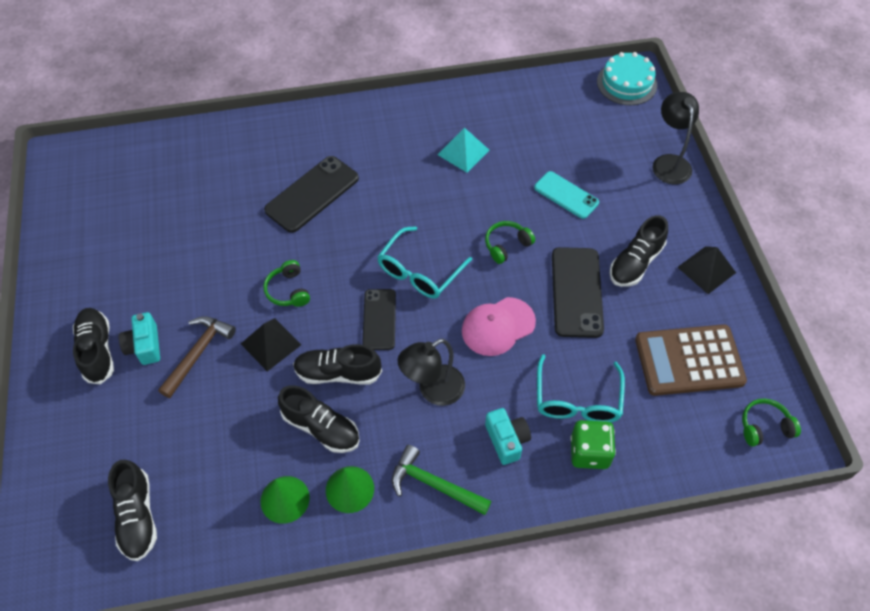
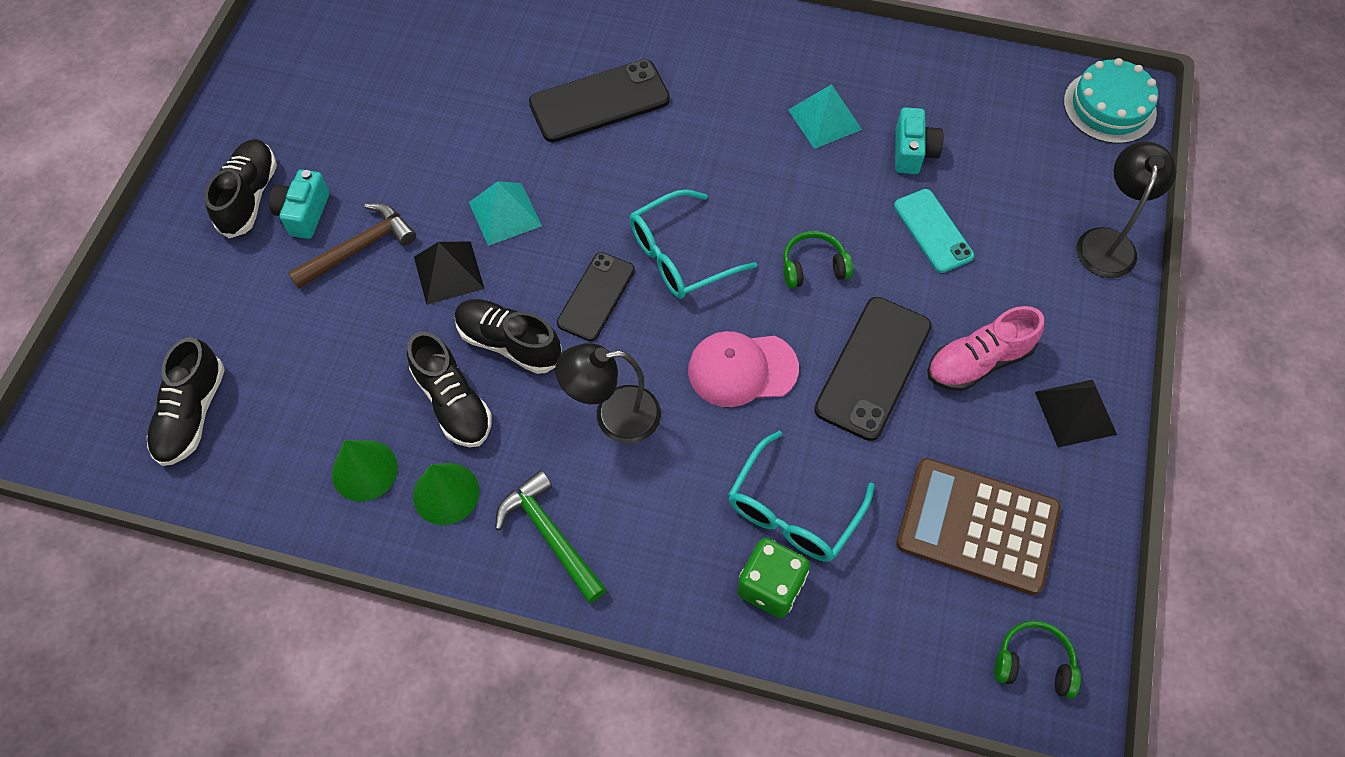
camera: 25 degrees right, 5 degrees up
(288, 290) = (505, 213): green headphones -> turquoise pyramid
(507, 440) = (672, 521): turquoise camera -> turquoise camera (913, 152)
(635, 263) = (978, 362): black shoe -> pink shoe

